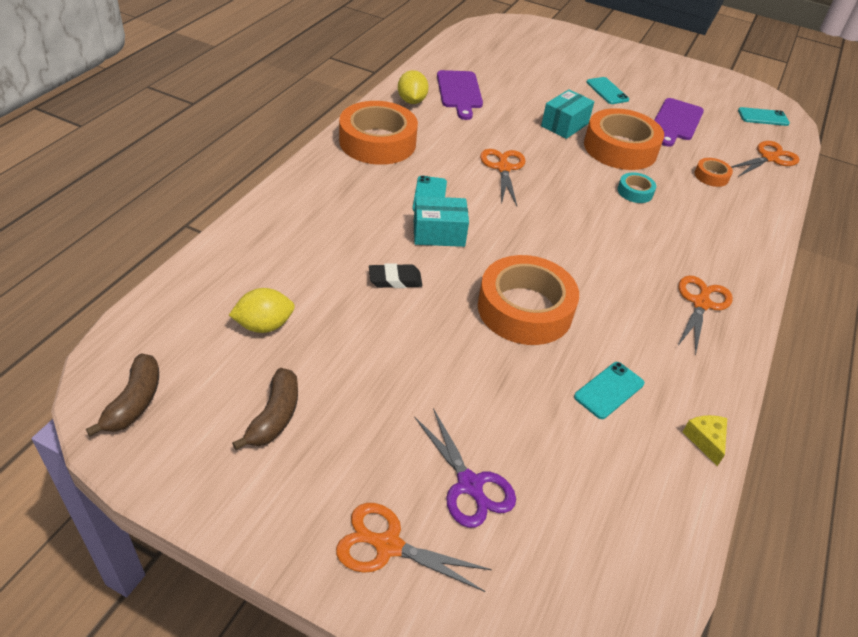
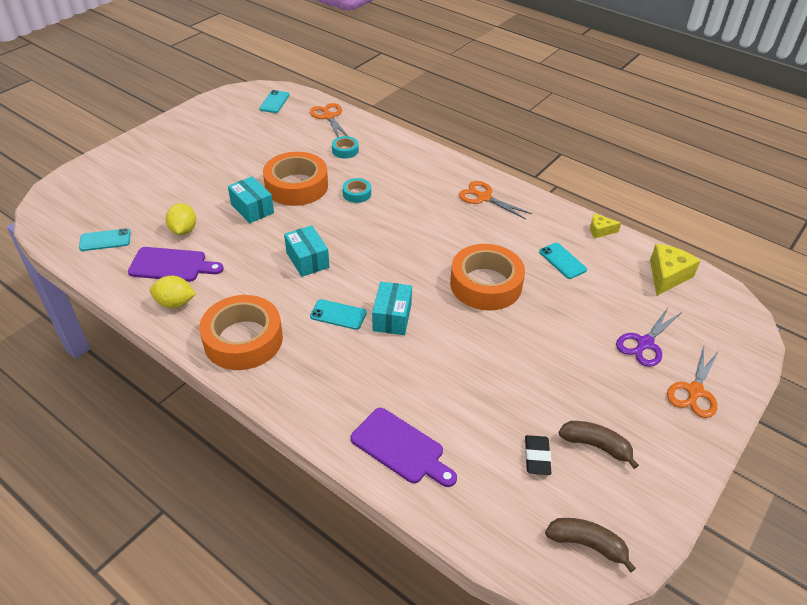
camera: 75 degrees left, 0 degrees up
(264, 325) = (498, 448): yellow lemon -> yellow lemon (183, 230)
(395, 279) = (447, 354): black eraser -> black eraser (537, 457)
(470, 485) = (644, 343): purple scissors -> purple scissors turned 150 degrees clockwise
(503, 168) = (307, 260): orange scissors -> turquoise box
(607, 91) = (206, 170): turquoise phone -> turquoise phone (105, 240)
(639, 531) = (667, 276): none -> yellow cheese
(676, 121) = (267, 146): purple cutting board -> purple cutting board (401, 448)
(711, 176) = (345, 150): orange tape -> turquoise tape

